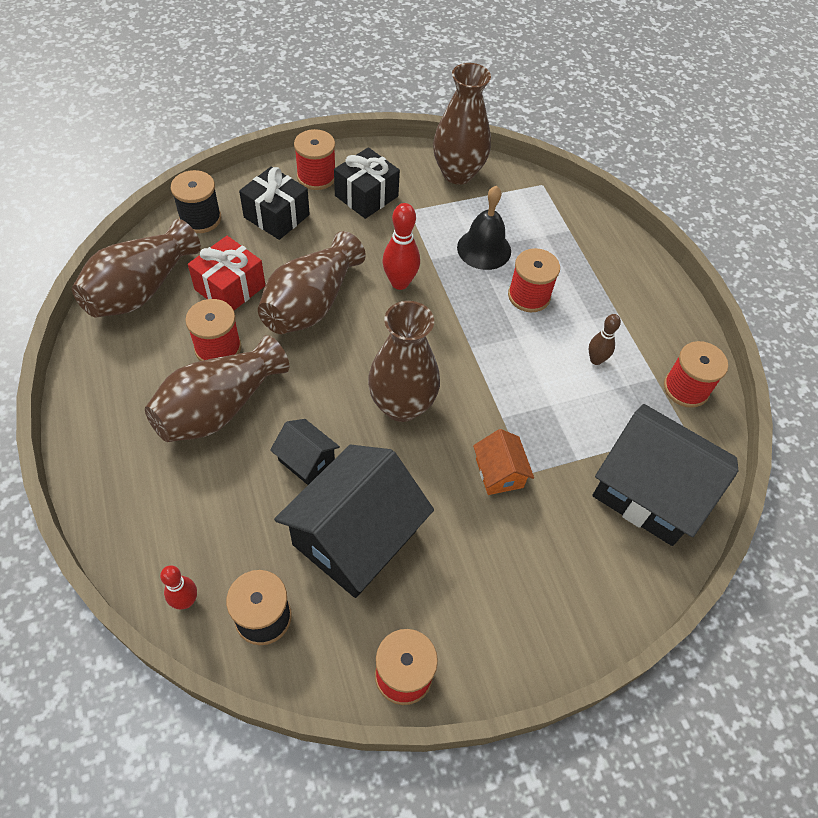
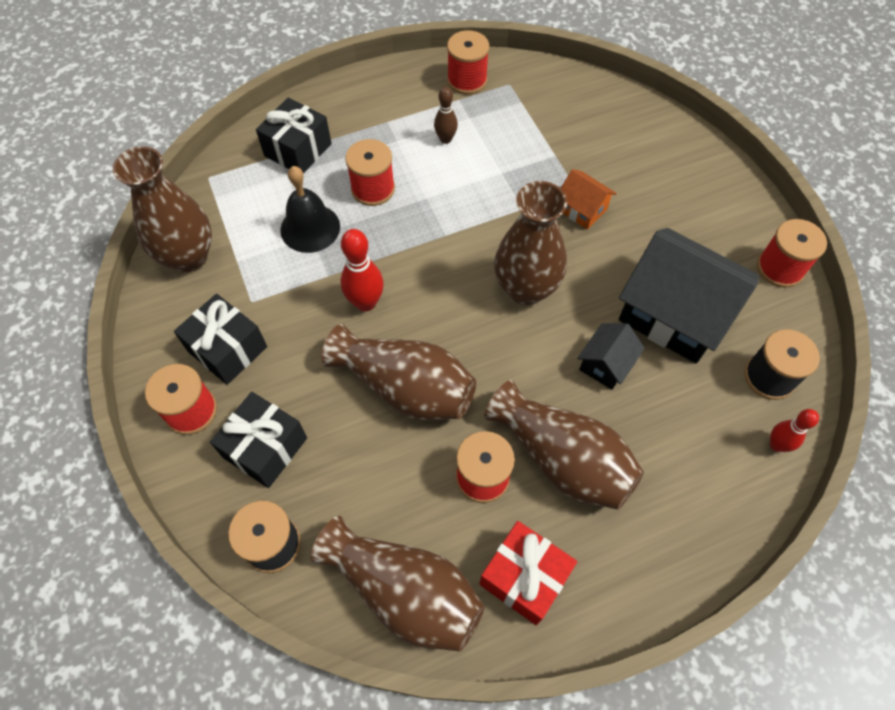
camera: 90 degrees left, 5 degrees up
(230, 288) = (390, 481): red gift -> red gift (524, 577)
(499, 473) = (582, 209): orange house -> orange house turned 60 degrees clockwise
(576, 244) = (298, 150): none -> black gift
(649, 491) = (575, 110): black house -> none

